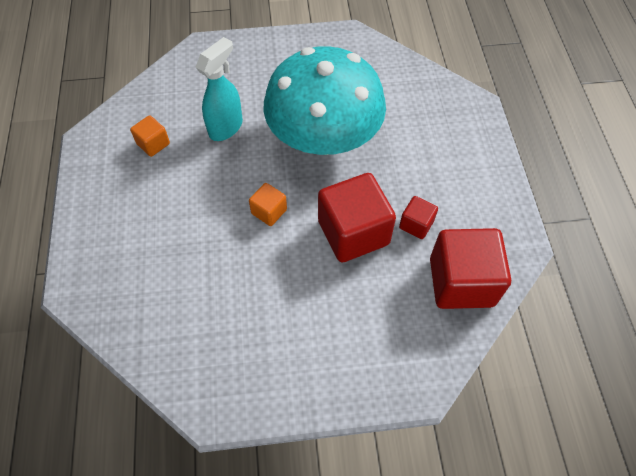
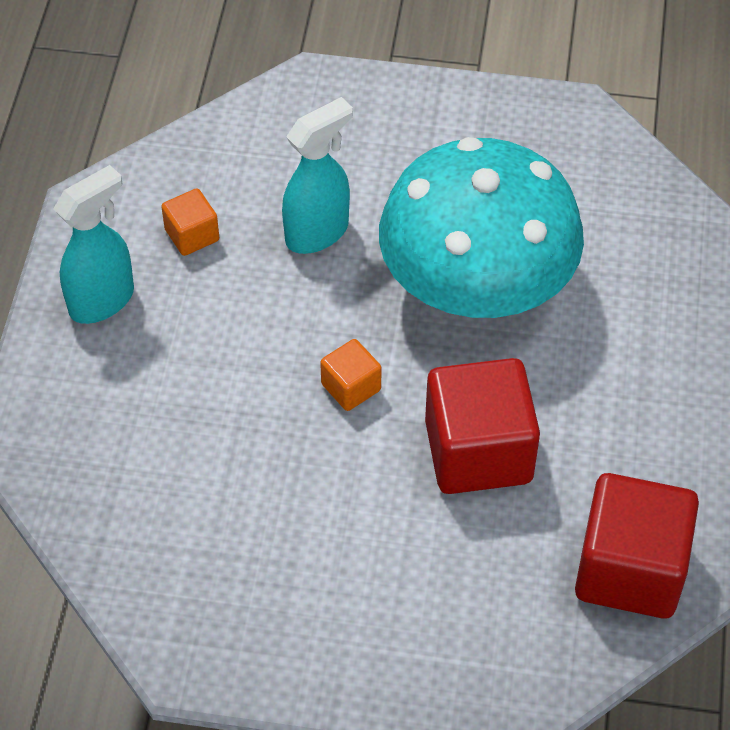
camera: 15 degrees right, 5 degrees down
(108, 193) = (102, 300): none -> turquoise spray bottle
(416, 224) = (586, 462): red cube -> none

